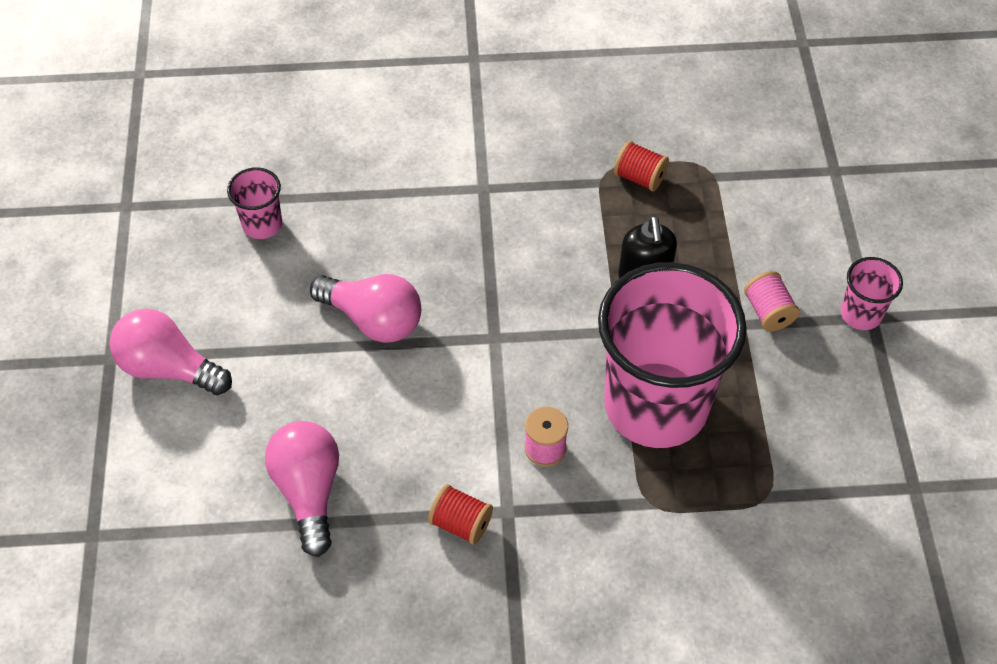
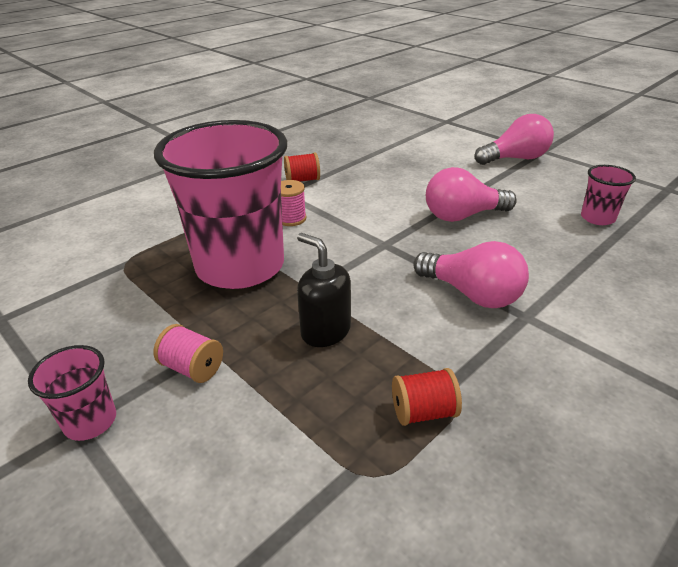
camera: 140 degrees right, 20 degrees down
(309, 491) = (387, 159): pink light bulb -> pink light bulb (472, 294)

